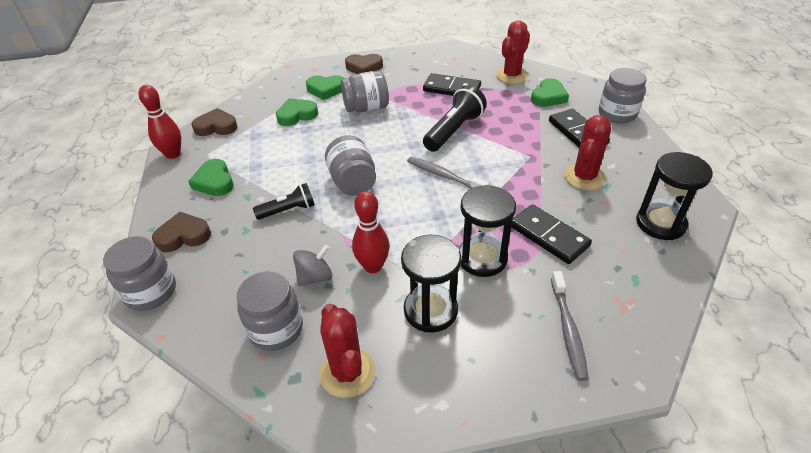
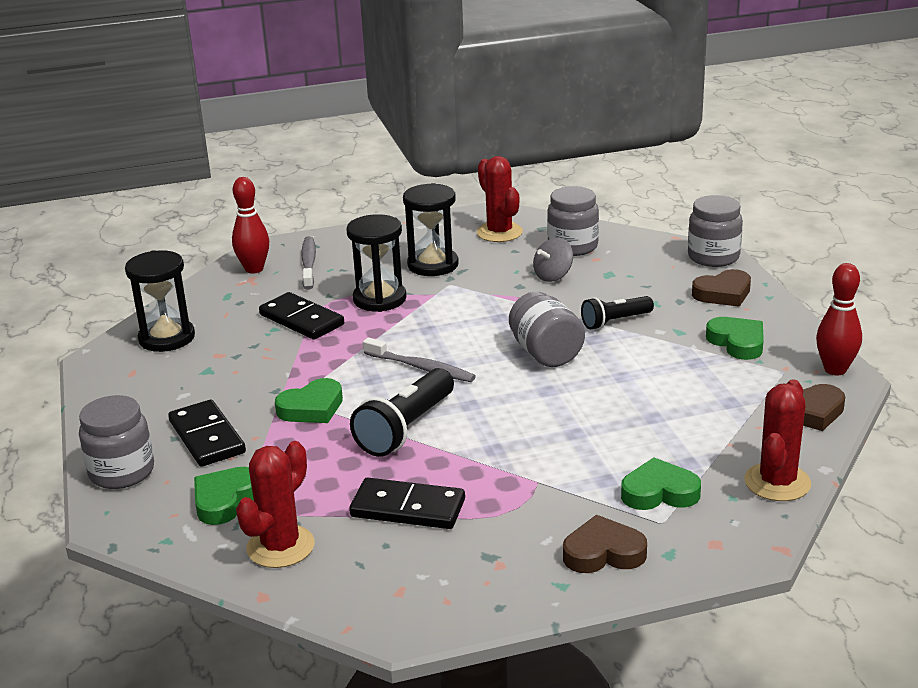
camera: 175 degrees right, 15 degrees down
(296, 115) = (684, 439): green heart -> green heart (312, 408)
(366, 108) = (564, 459): grey jar -> none
(373, 266) = (495, 286): red bowling pin -> red bowling pin (254, 269)
(584, 177) = (230, 378): red cactus -> red cactus (777, 482)

